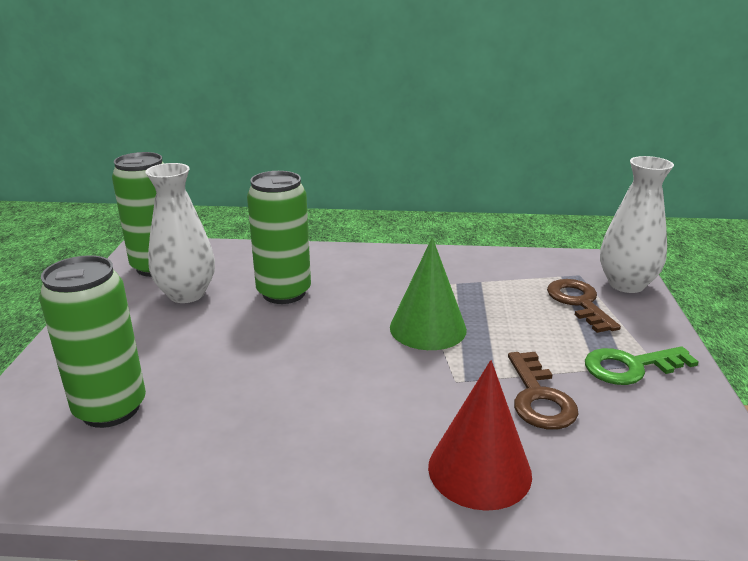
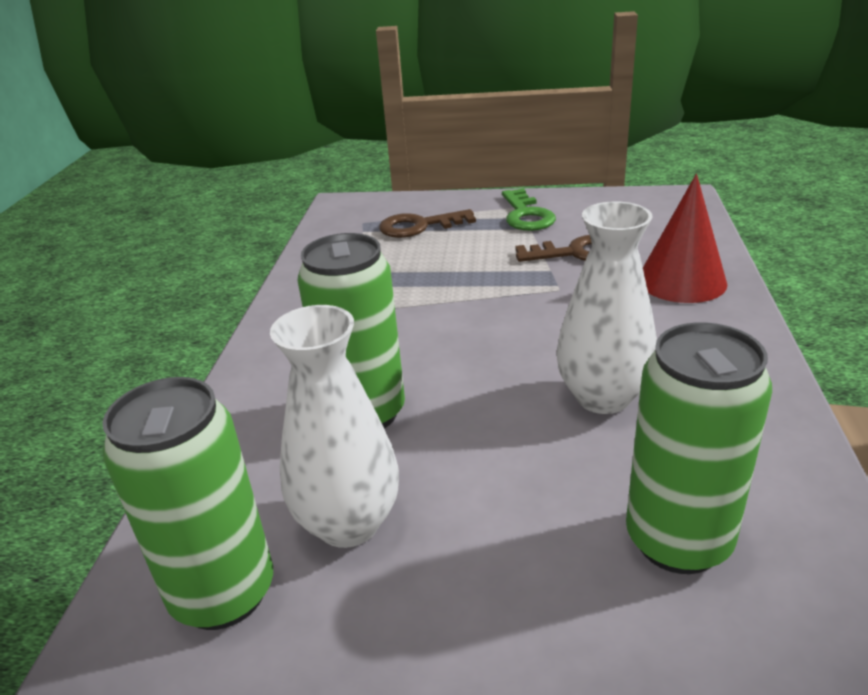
camera: 85 degrees left, 5 degrees up
(428, 328) = (464, 303): green cone -> none
(626, 284) = (388, 204): white vase -> white vase (603, 397)

